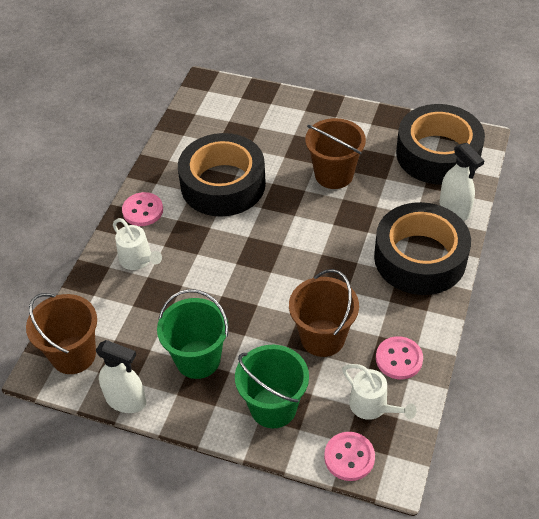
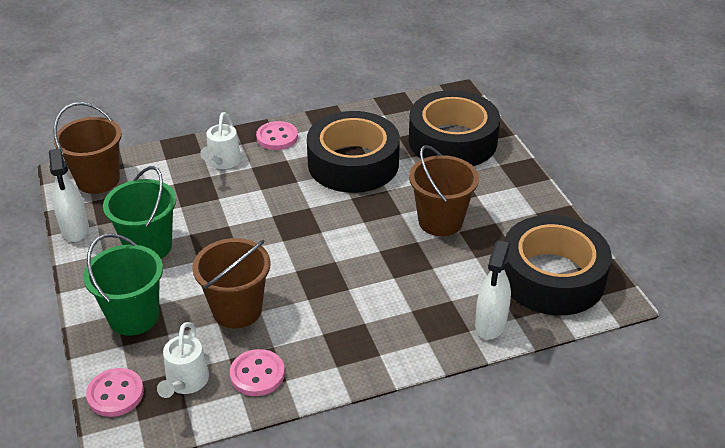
camera: 50 degrees right, 10 degrees down
(420, 258) = (398, 329): black tape -> black tape (452, 141)

